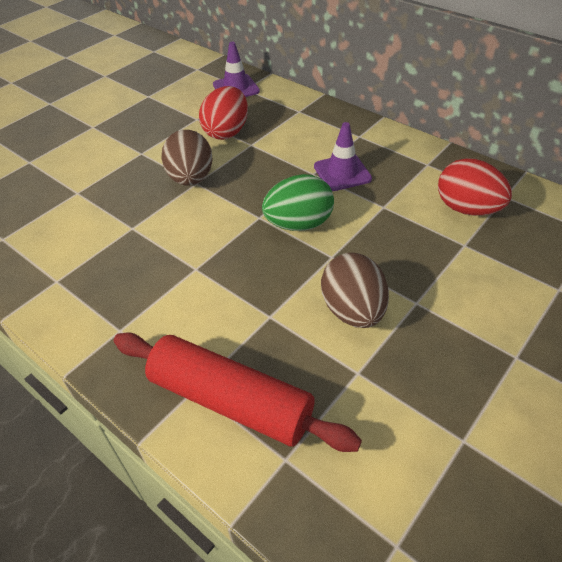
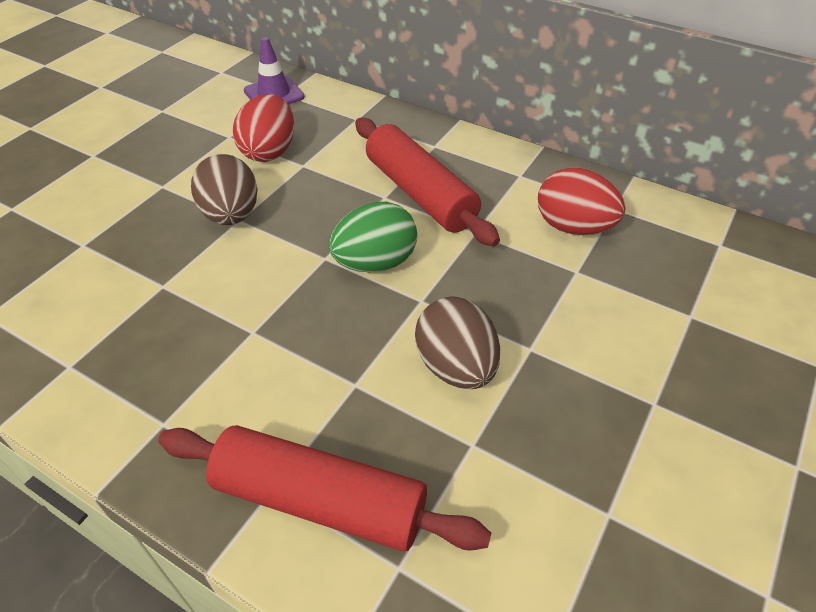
camera: 10 degrees left, 0 degrees up
(342, 173) = (420, 193): purple traffic cone -> red rolling pin

